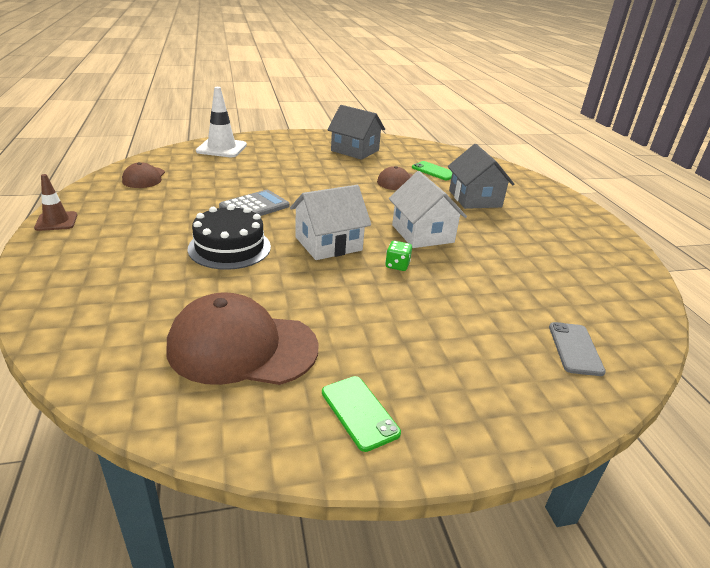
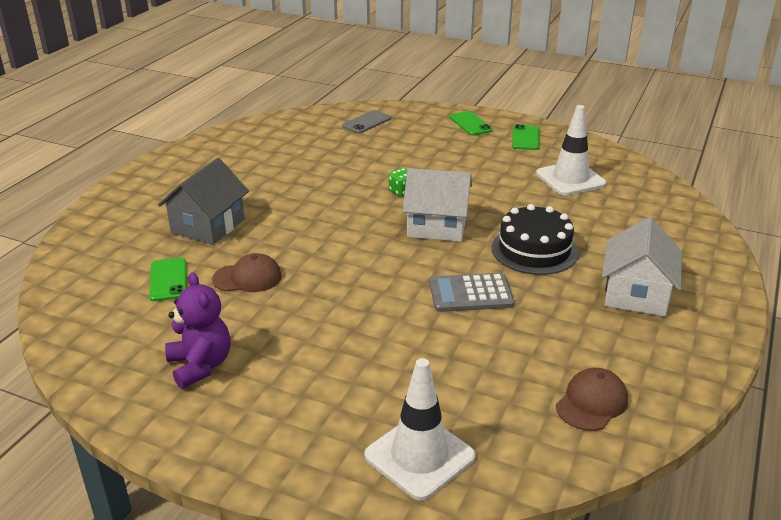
camera: 140 degrees left, 0 degrees up
(56, 221) = (716, 343): brown traffic cone -> none
(242, 347) = (570, 179): brown cap -> white traffic cone
(355, 150) = (200, 366): grey house -> purple teddy bear
(422, 233) = (335, 208): white house -> white house (636, 294)
(465, 411) = (470, 124): none -> green phone

